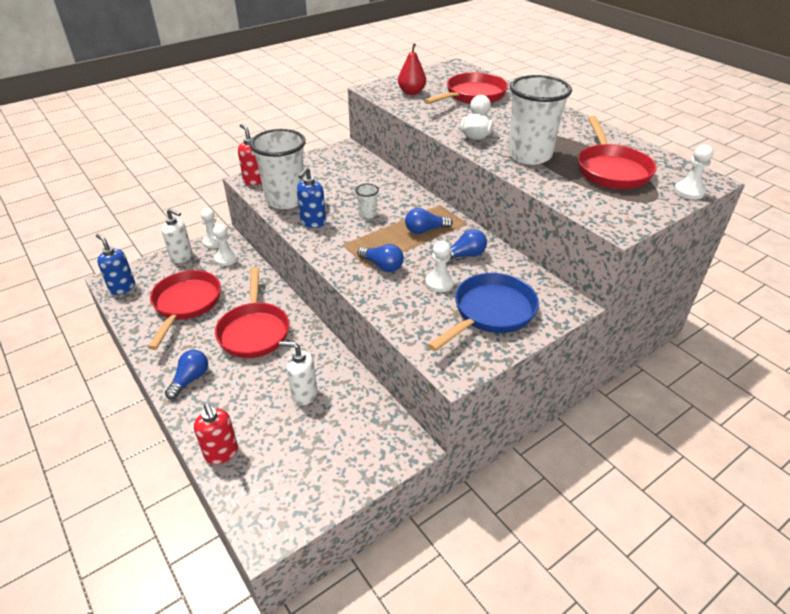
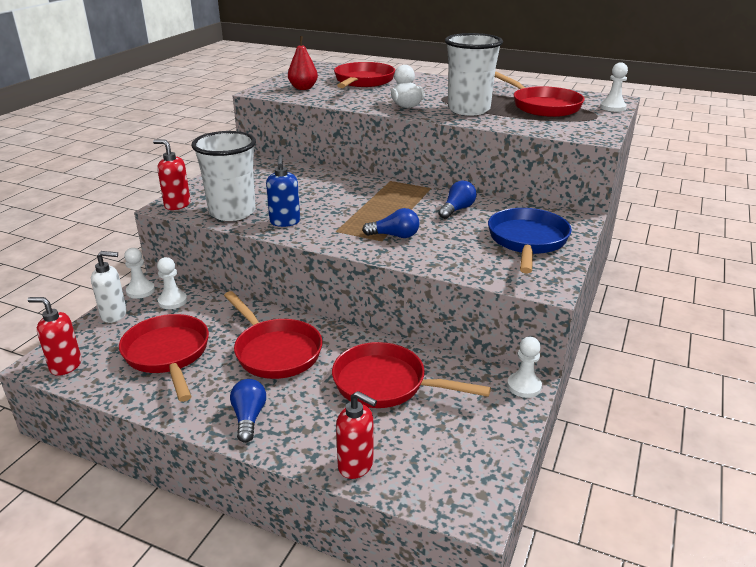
camera: 30 degrees left, 10 degrees down
(122, 288) = (65, 366): blue soap dispenser -> red soap dispenser
(304, 394) = (386, 384): white soap dispenser -> red pan
(367, 214) = (332, 203): white cup -> none
(425, 230) = (400, 201): blue light bulb -> none
(439, 283) = (460, 233): white pawn -> white pawn (524, 386)

